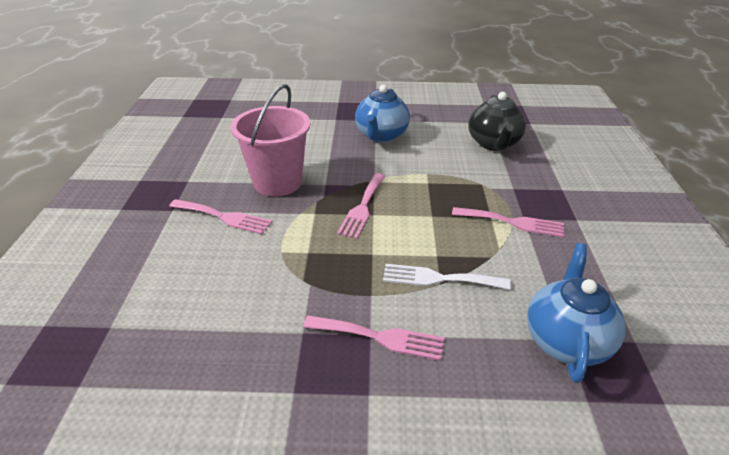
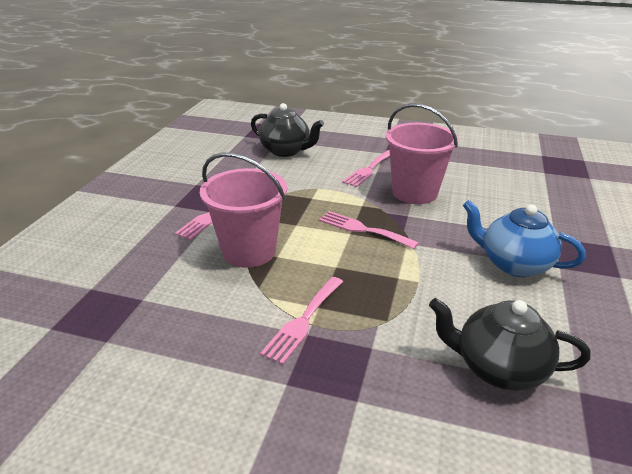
camera: 105 degrees right, 5 degrees down
(159, 307) = (286, 151): none -> black teapot
(439, 278) = (249, 251): white fork -> pink bucket
(565, 340) = (142, 298): blue teapot -> none

